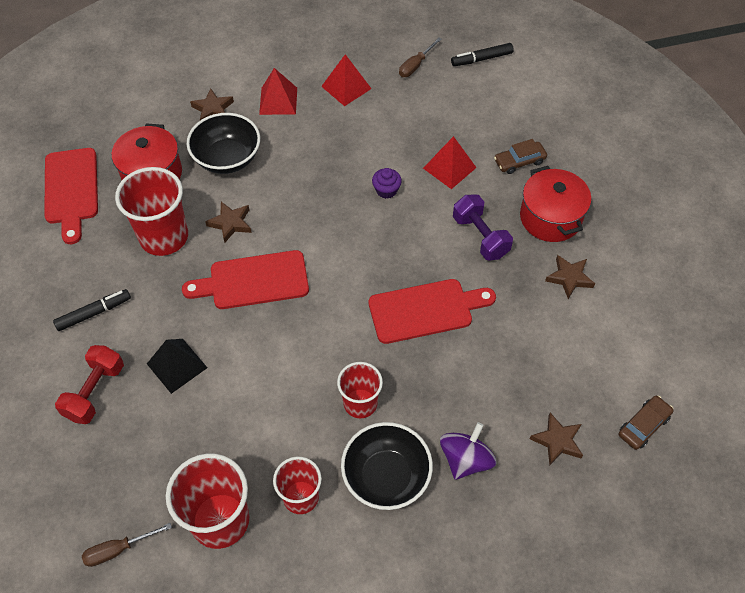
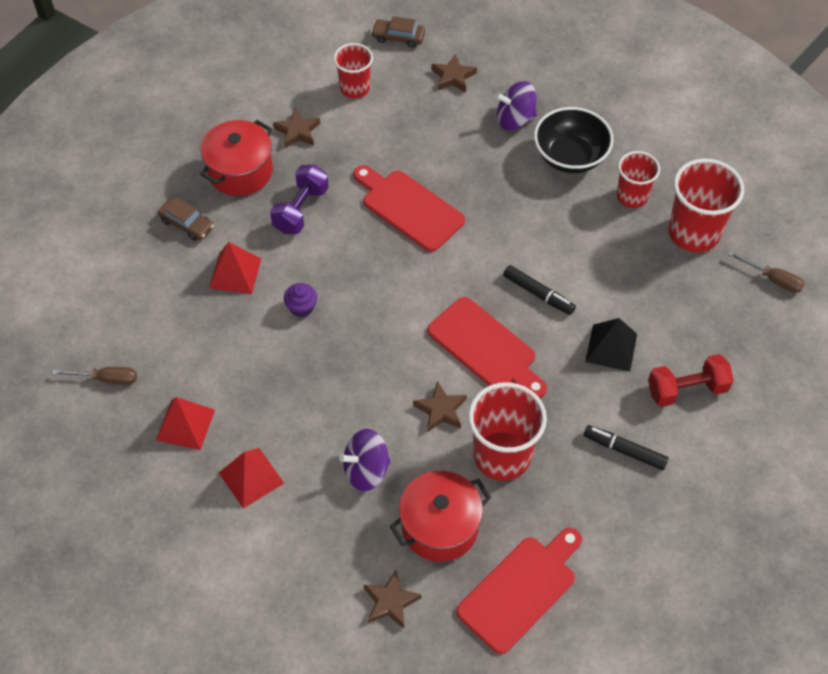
camera: 125 degrees left, 0 degrees up
(213, 109) = (309, 535): brown star -> brown star (390, 602)
(227, 158) = (366, 470): black bowl -> purple spinning top
(360, 403) = (529, 204): red cup -> red cup (355, 88)
(481, 59) = (57, 324): black marker -> black marker (538, 294)

